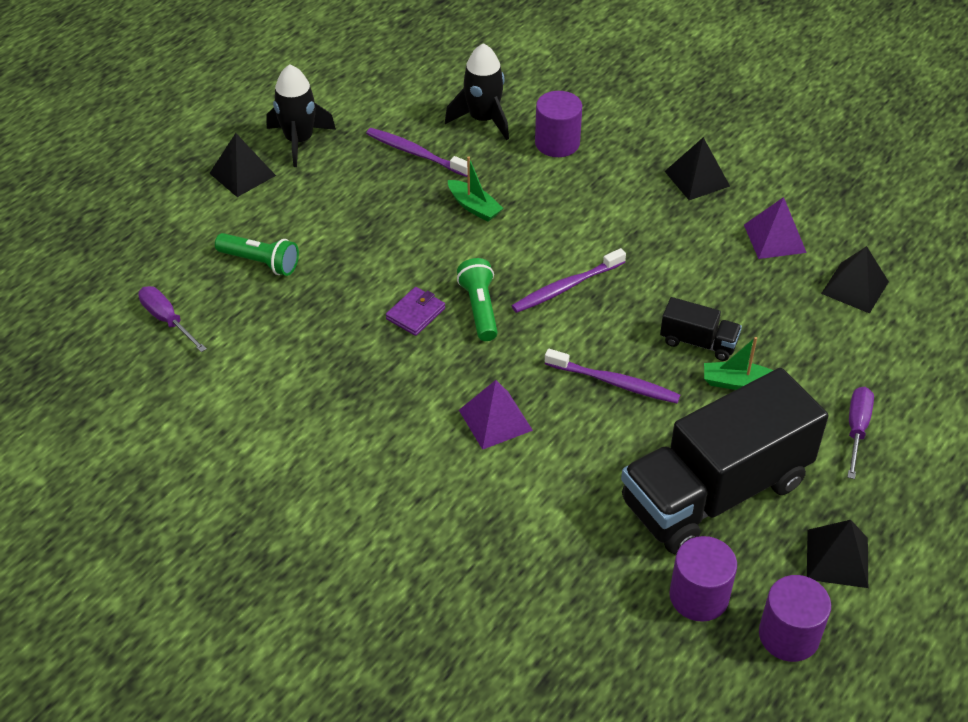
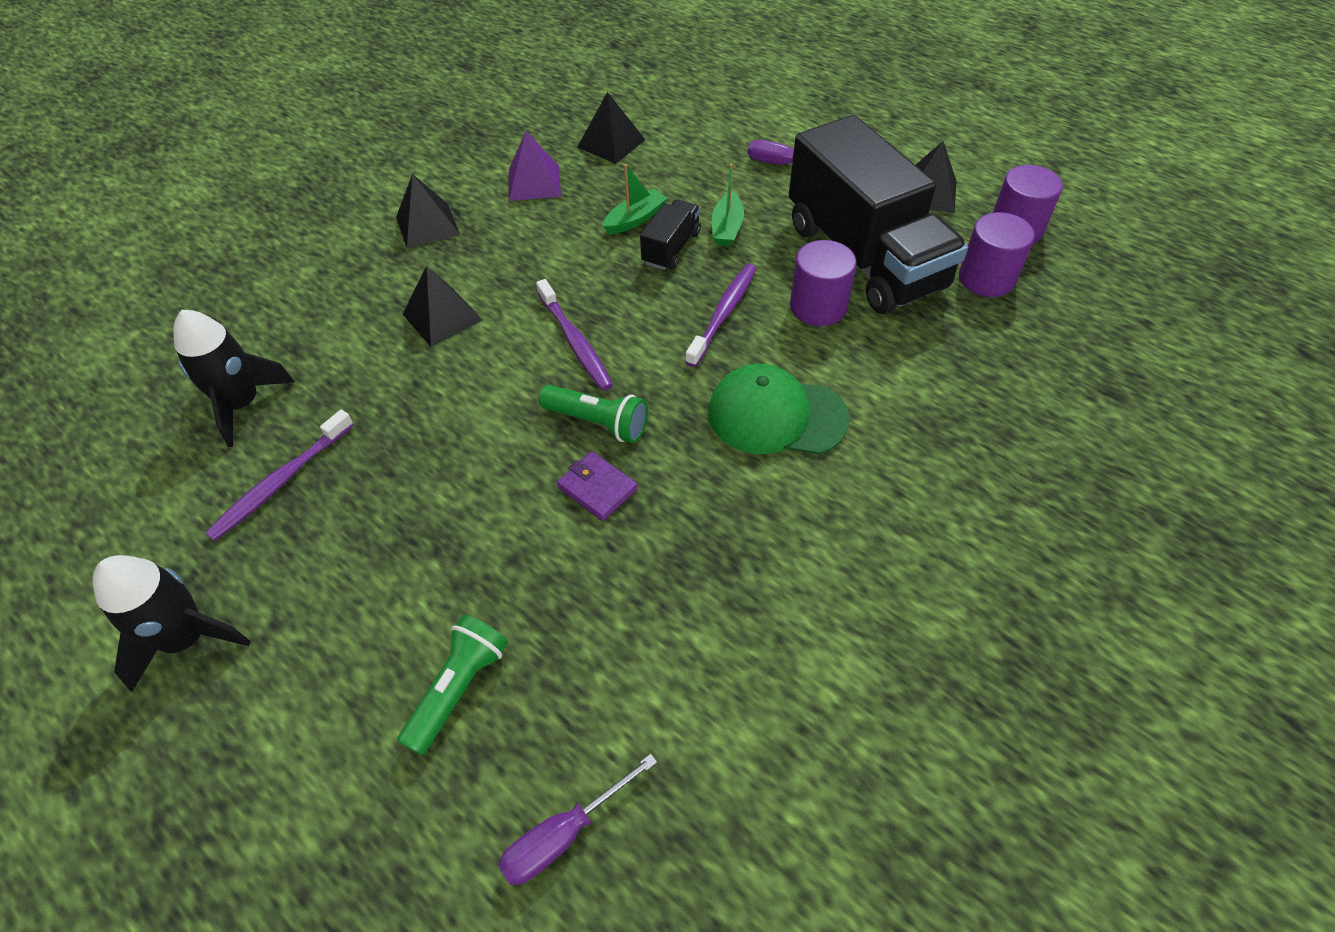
camera: 85 degrees left, 5 degrees up
(242, 174) = (236, 726): black pyramid -> black pyramid (442, 317)
(474, 207) = (413, 420): green boat -> green boat (635, 219)
(479, 308) = (598, 422): green flashlight -> green flashlight turned 150 degrees counterclockwise
(495, 420) = (776, 415): purple pyramid -> green cap
(557, 143) = (321, 334): purple cylinder -> purple cylinder (818, 307)

